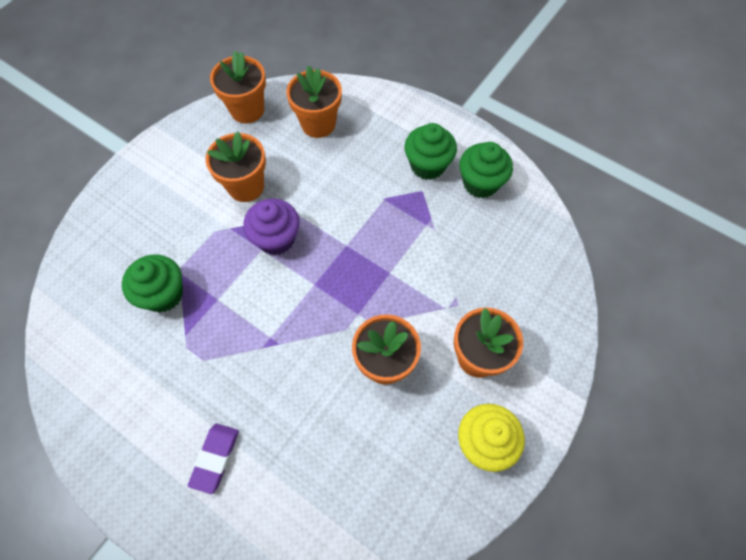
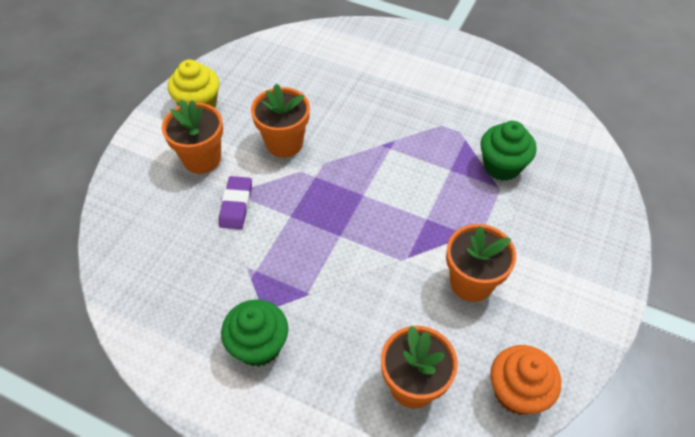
camera: 170 degrees right, 10 degrees down
(215, 458) = (403, 71): purple eraser -> purple eraser (236, 205)
(247, 110) = (517, 392): orange flower pot -> orange cupcake
(276, 239) = (415, 231): purple cupcake -> none
(480, 183) = (192, 331): green cupcake -> none

